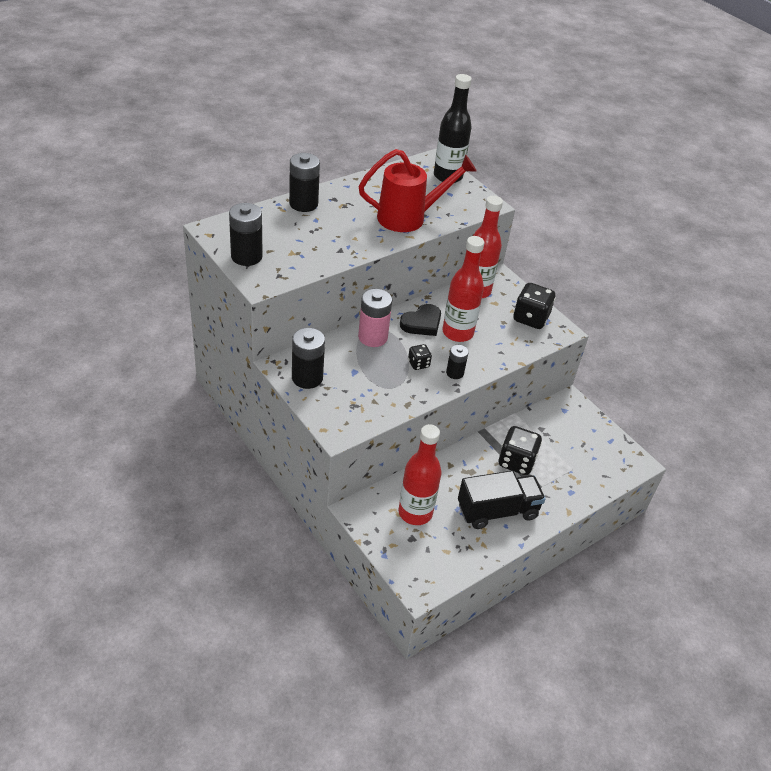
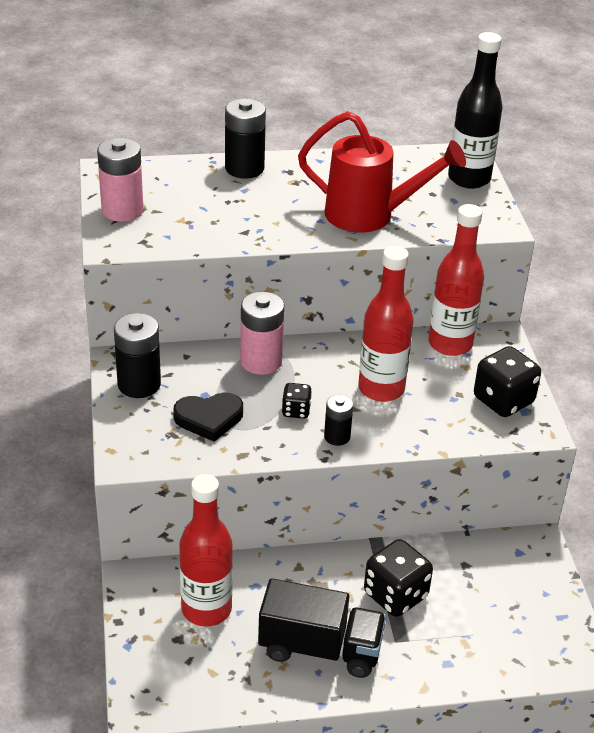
camera: 30 degrees right, 5 degrees down
(246, 256) = (122, 210): black battery -> pink battery
(422, 323) = (341, 363): black heart -> black heart (209, 418)

